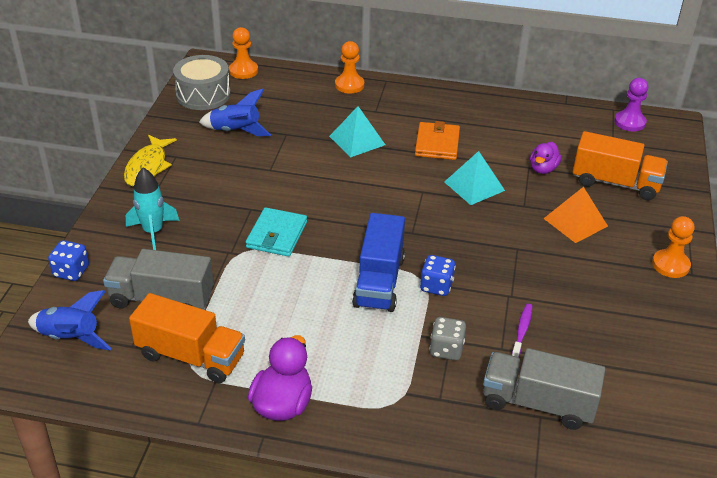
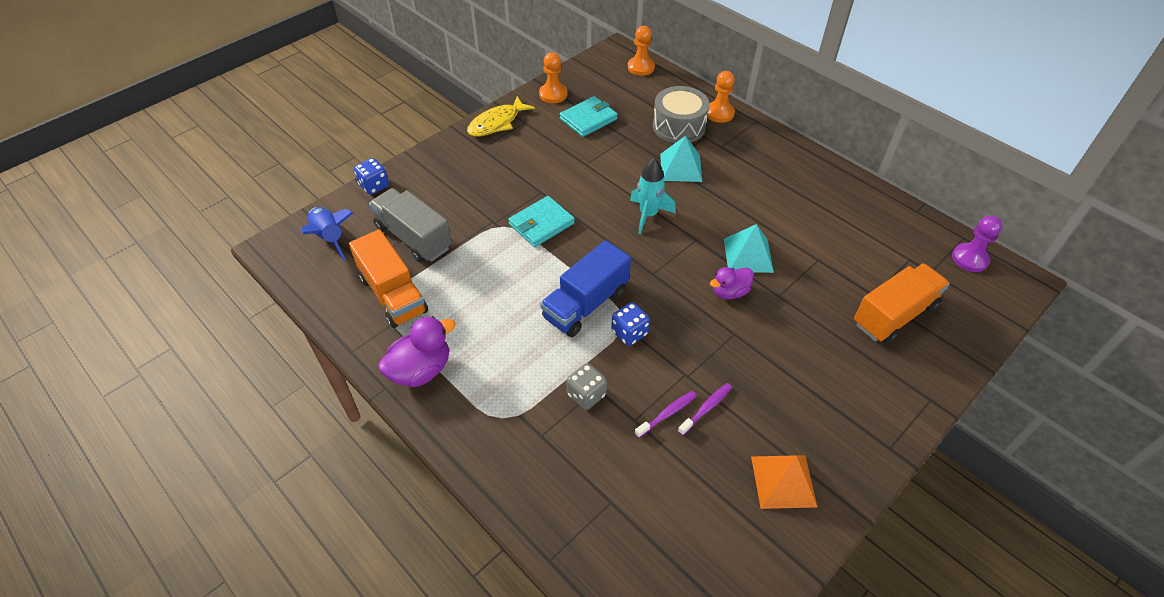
camera: 35 degrees right, 10 degrees up
(153, 232) = (454, 179): turquoise rocket -> turquoise rocket (648, 215)
(203, 95) = (591, 77): grey drum -> grey drum (679, 126)
(236, 131) = (588, 119): blue rocket -> turquoise wallet
(437, 144) = (750, 200): orange wallet -> none
(538, 403) = (619, 489): grey truck -> none
(543, 169) = (831, 268): purple duck -> purple duck (729, 292)
(547, 312) = (706, 408): none -> purple toothbrush
(575, 222) = (815, 335): orange pyramid -> orange pyramid (783, 481)
(615, 183) = (894, 315): orange truck -> orange truck turned 90 degrees counterclockwise
(670, 265) = (875, 427): orange pawn -> orange pawn (553, 94)

